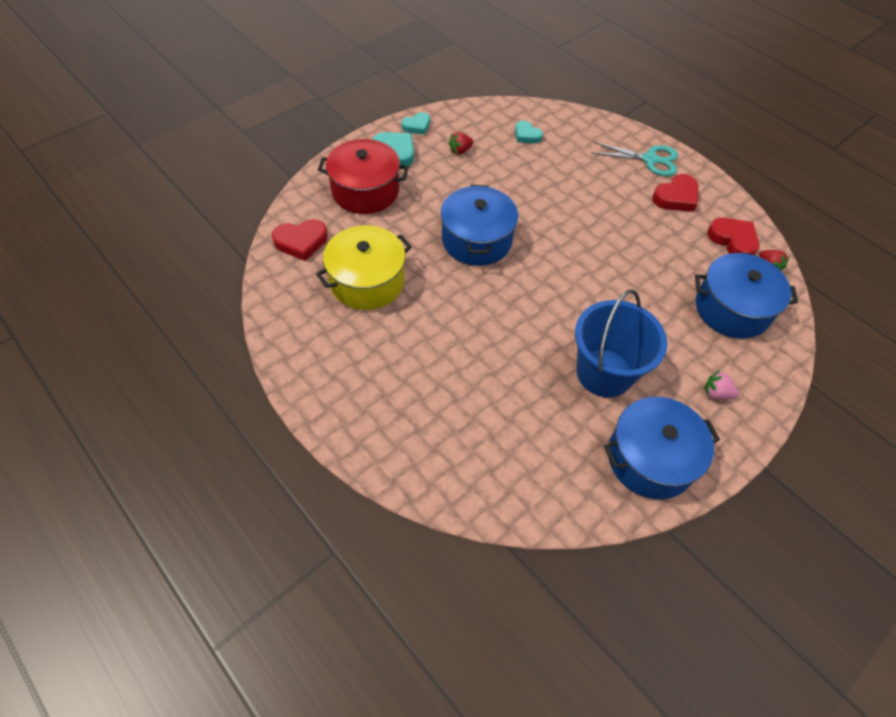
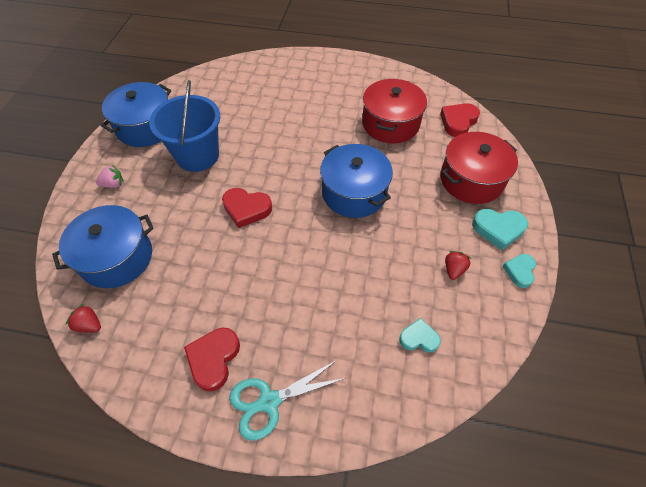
camera: 145 degrees right, 0 degrees up
(367, 281) = (390, 124): yellow pot -> red pot
(733, 240) = (133, 337): red heart -> red heart (246, 209)

